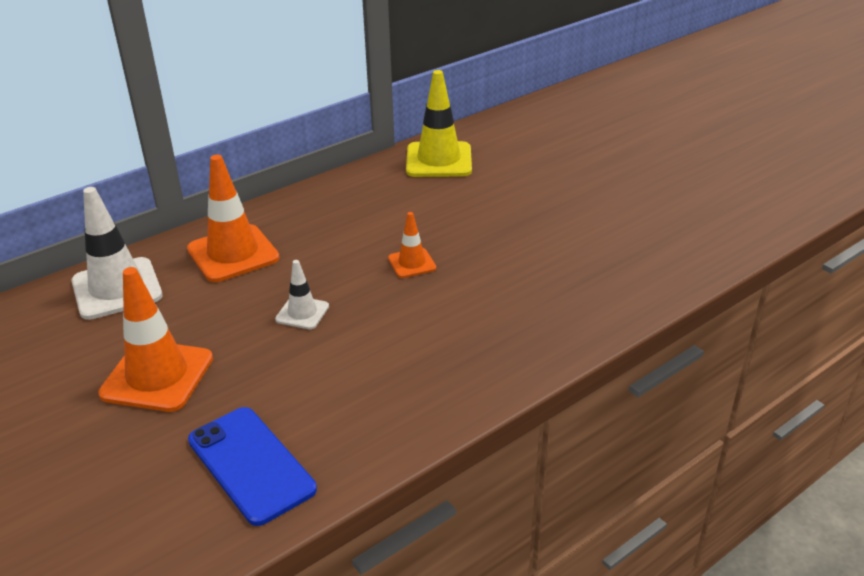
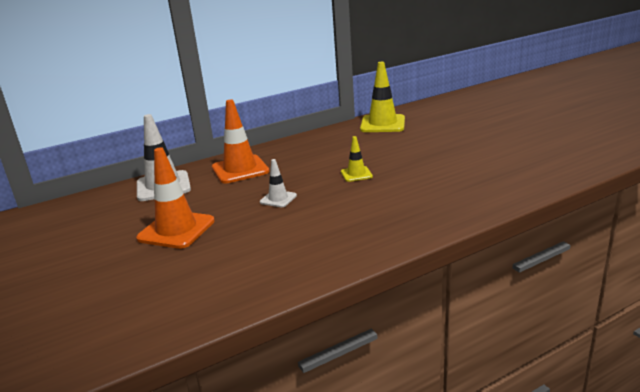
camera: 10 degrees right, 10 degrees down
(251, 464) = (225, 278): blue phone -> none
(412, 263) = (356, 174): orange traffic cone -> yellow traffic cone

